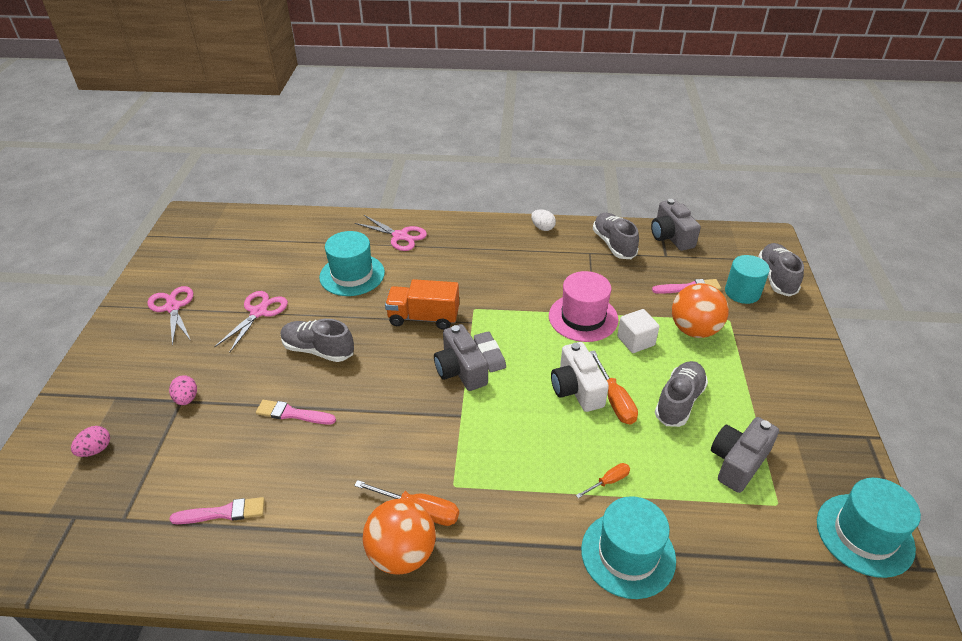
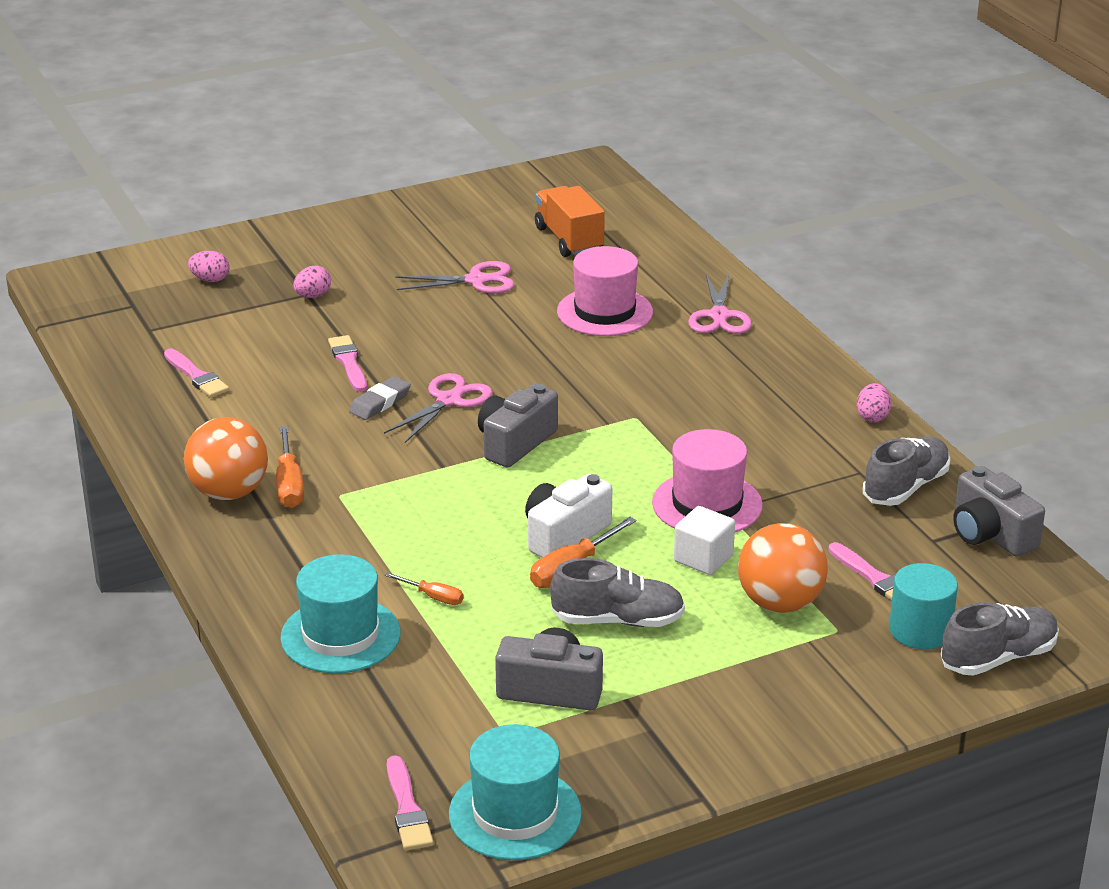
camera: 60 degrees right, 10 degrees down
(173, 307) = (430, 229): pink scissors -> pink scissors (448, 401)
(318, 350) = (455, 340): grey shoe -> none
(352, 275) = (604, 312): turquoise hat -> pink hat
(423, 317) = (580, 387): orange truck -> orange truck (569, 240)
(489, 354) = (563, 454): grey eraser -> grey eraser (380, 402)
(542, 228) = (872, 417): white egg -> pink egg
(671, 236) = (990, 534): grey camera -> grey camera turned 75 degrees counterclockwise
(846, 594) = (407, 809): none -> pink brush

